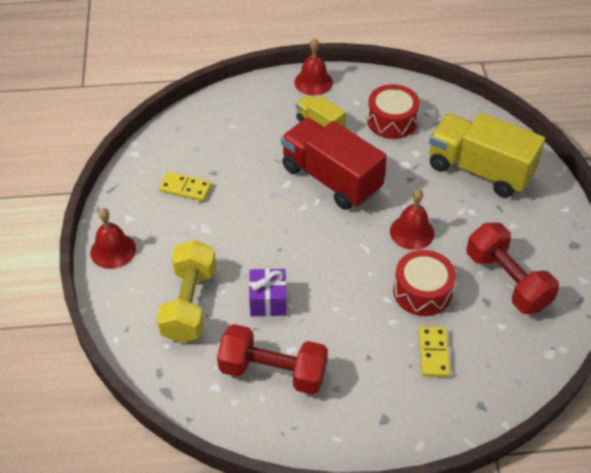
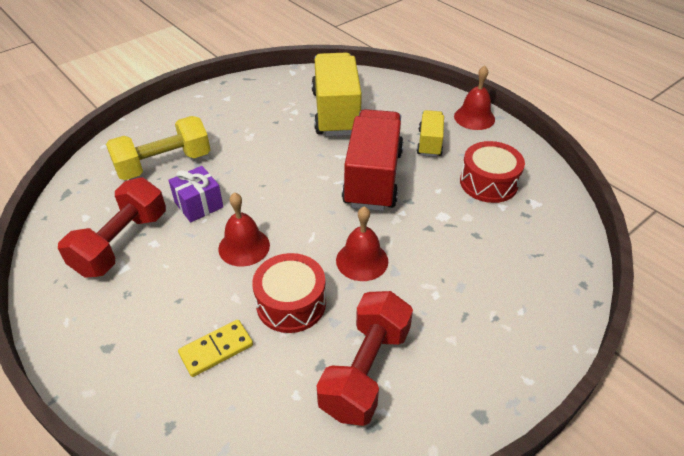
camera: 55 degrees right, 5 degrees down
(113, 250) = (189, 106): red bell -> red bell (244, 246)
(185, 188) = (281, 109): yellow domino -> none
(273, 371) = (122, 243): red dumbbell -> red dumbbell turned 45 degrees clockwise
(479, 170) = (499, 275): yellow truck -> yellow truck (336, 112)

